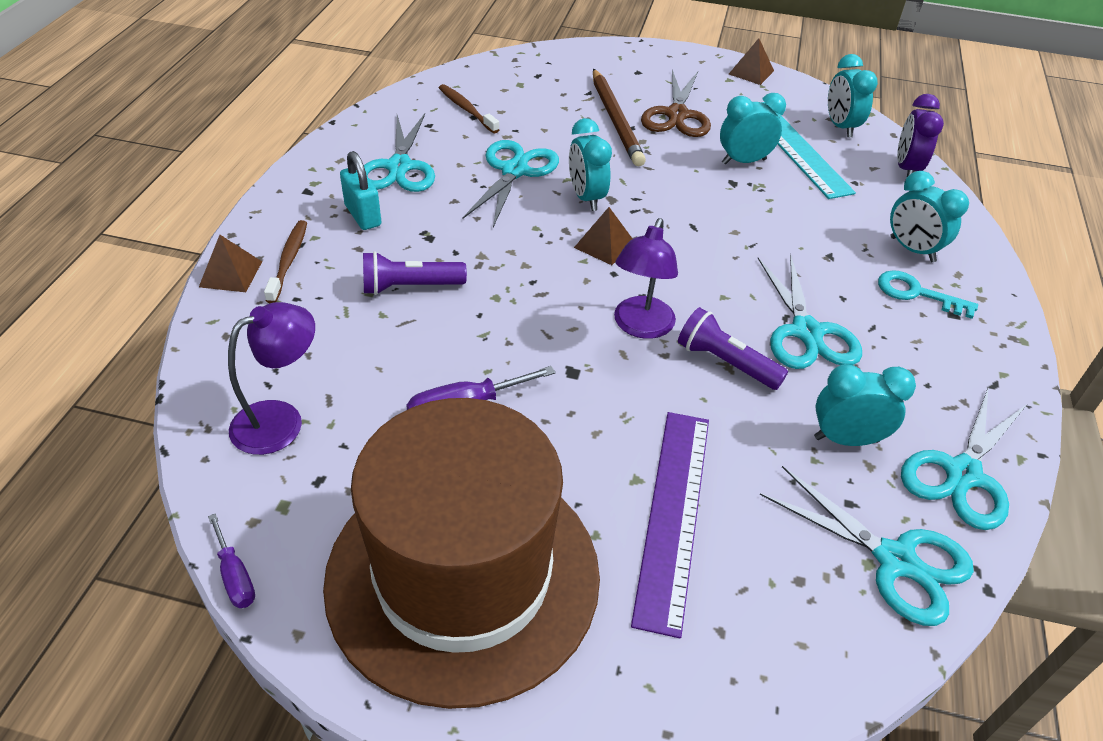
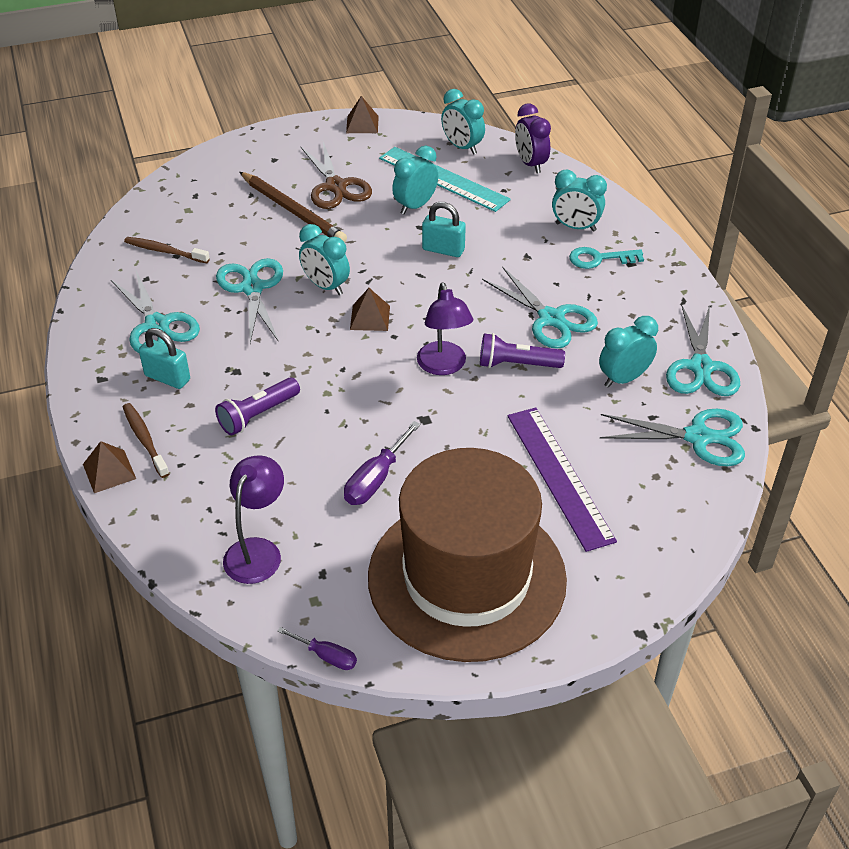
camera: 30 degrees left, 0 degrees up
(739, 213) = (443, 250): none -> turquoise padlock

